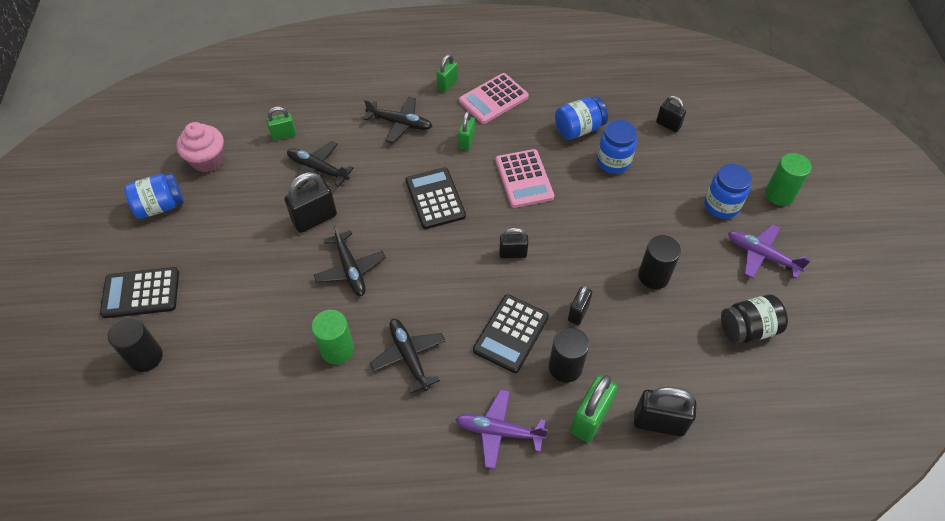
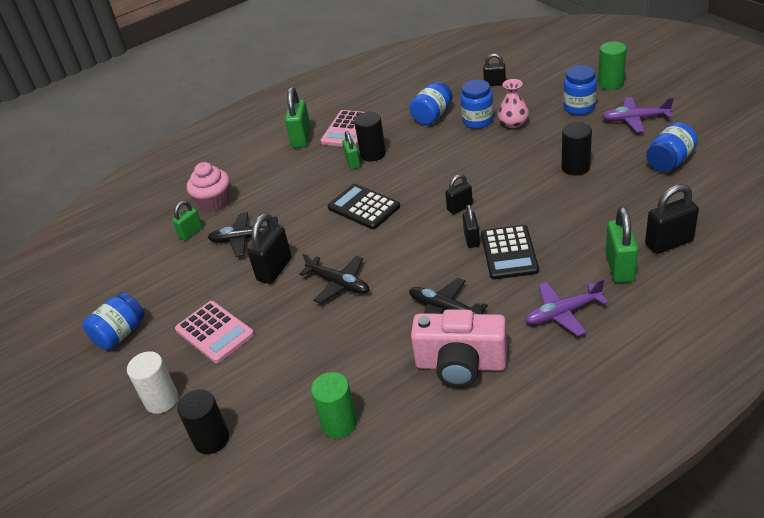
camera: 25 degrees left, 15 degrees down
(141, 293) = (161, 400): black calculator -> white cylinder
(207, 160) = (135, 282): pink cupcake -> pink cupcake (214, 202)
(337, 350) = (381, 338): green cylinder -> green cylinder (339, 423)
(374, 423) = (460, 365): none -> pink camera
(400, 123) = (286, 178): black plane -> none
(447, 84) = (301, 138): green padlock -> green padlock, size x1.63
(524, 179) = (421, 162): pink calculator -> pink calculator (214, 332)
(565, 367) = (570, 249): black cylinder -> black cylinder (373, 154)
(578, 312) = (545, 215): black padlock -> black padlock (471, 239)
(643, 185) = (513, 123): none -> pink vase
(748, 329) = (669, 161): black jar -> blue jar

